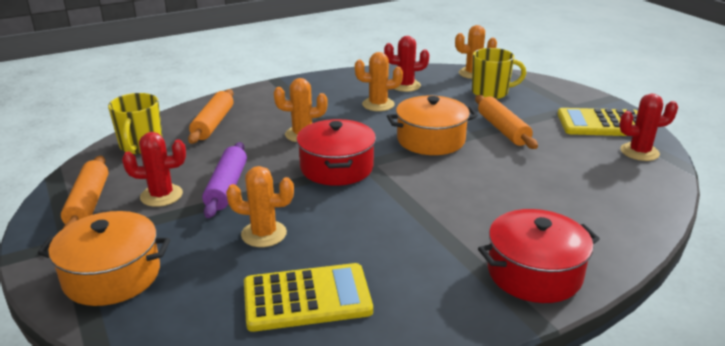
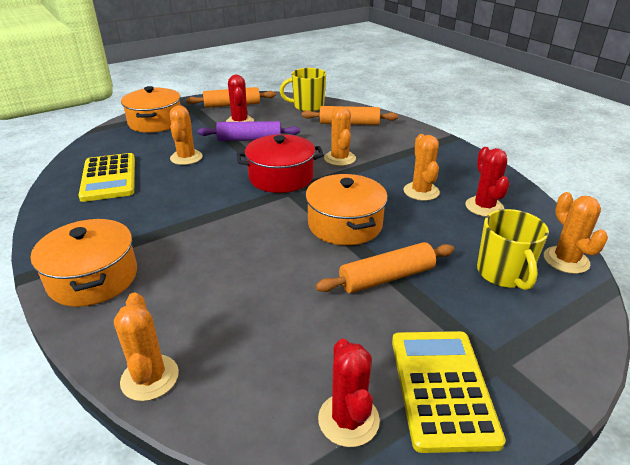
camera: 85 degrees right, 5 degrees up
(534, 273) = (93, 278): red pot -> orange pot
(643, 224) = (150, 378): none -> orange cactus

